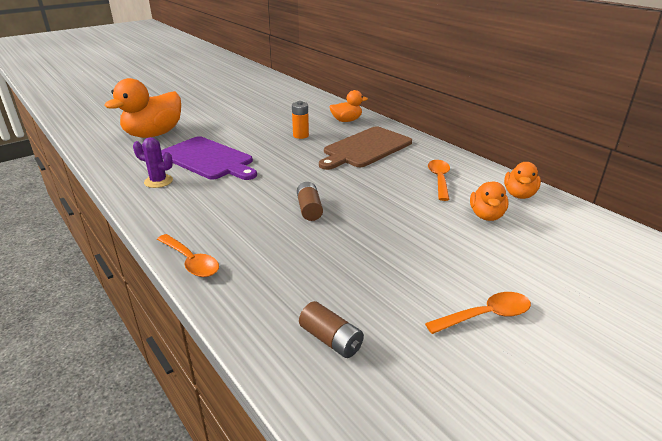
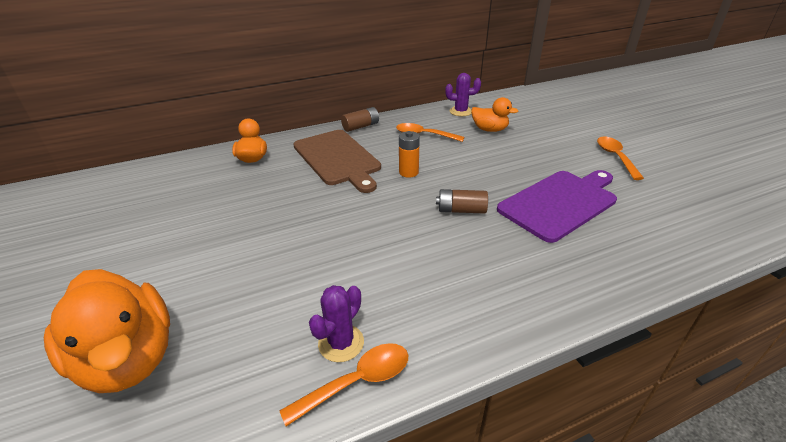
camera: 75 degrees left, 5 degrees up
(191, 261) = (562, 304): orange spoon -> orange spoon (357, 381)
(208, 159) = (291, 283): purple cutting board -> purple cutting board (560, 203)
(300, 135) = (270, 195): orange battery -> orange battery (408, 172)
(331, 339) = (662, 223): brown battery -> brown battery (361, 126)
(519, 195) = (461, 111): orange duck -> purple cactus

